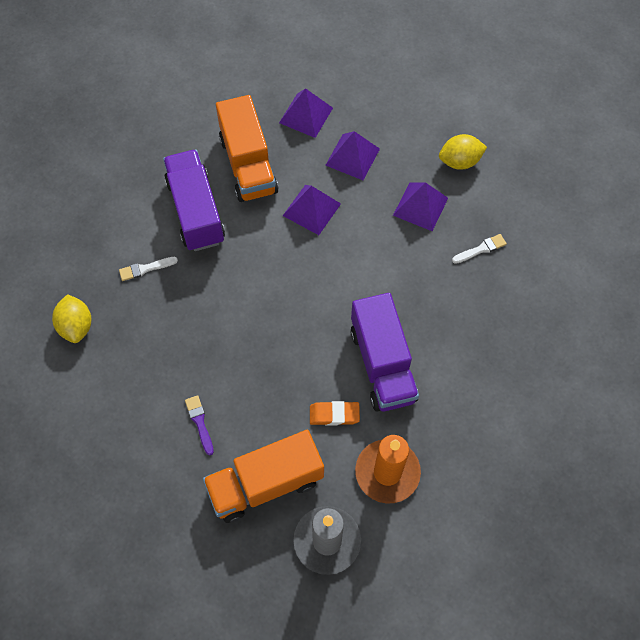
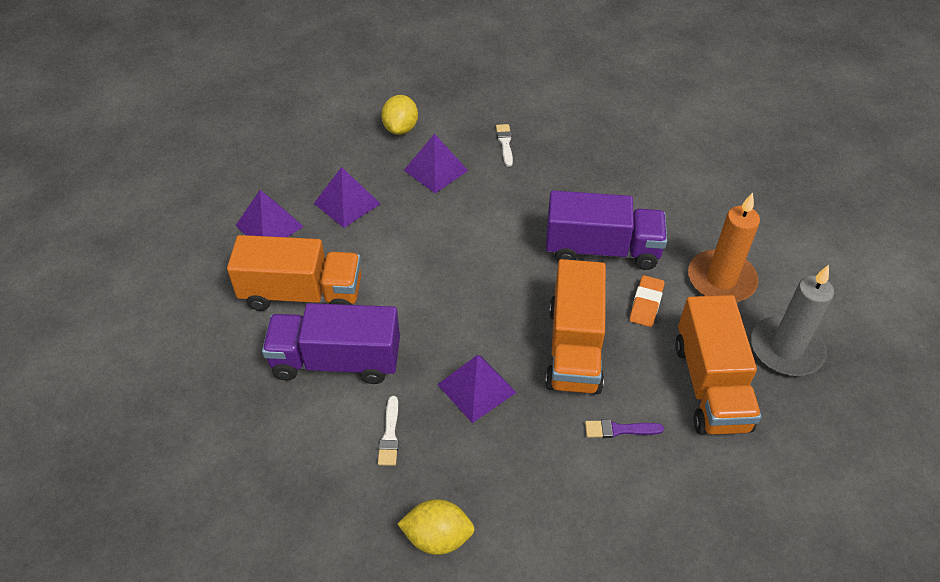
camera: 70 degrees left, 15 degrees down
(266, 370) = (574, 348): none -> orange truck
(311, 209) = (393, 254): purple pyramid -> purple pyramid (476, 388)

